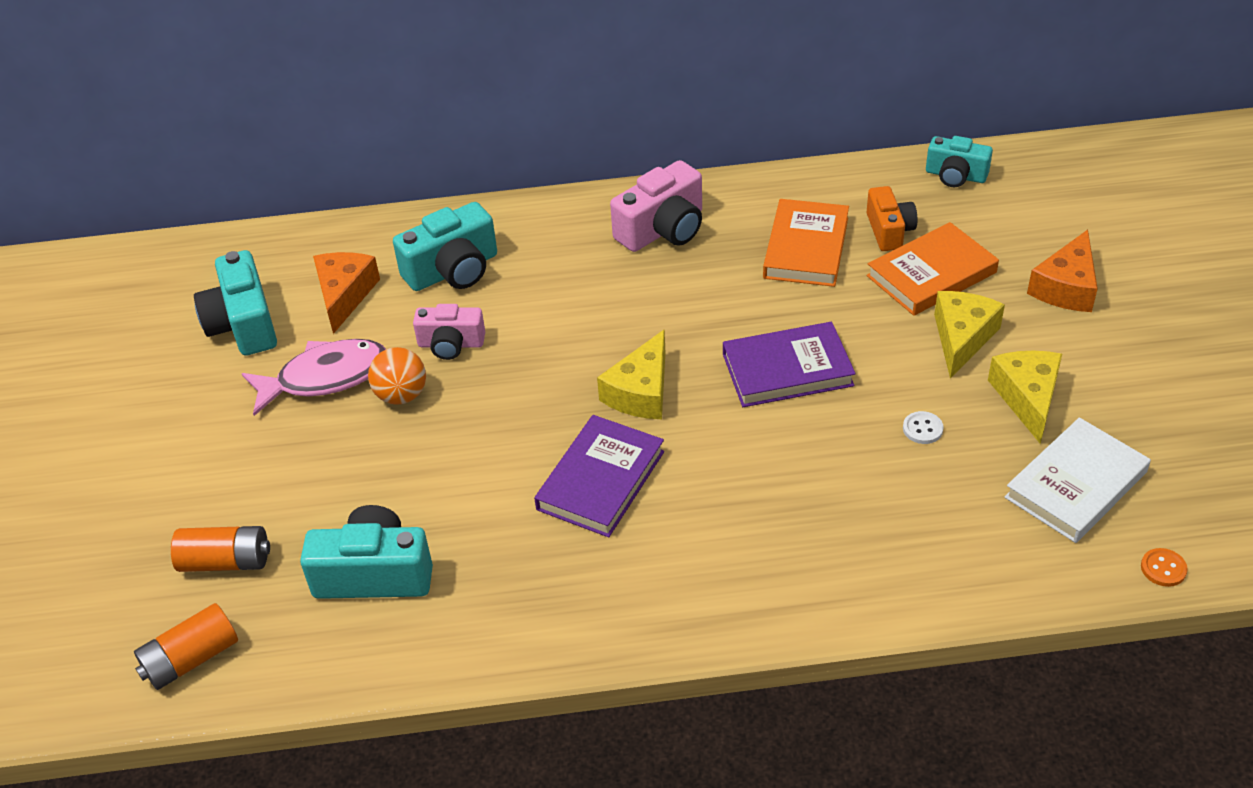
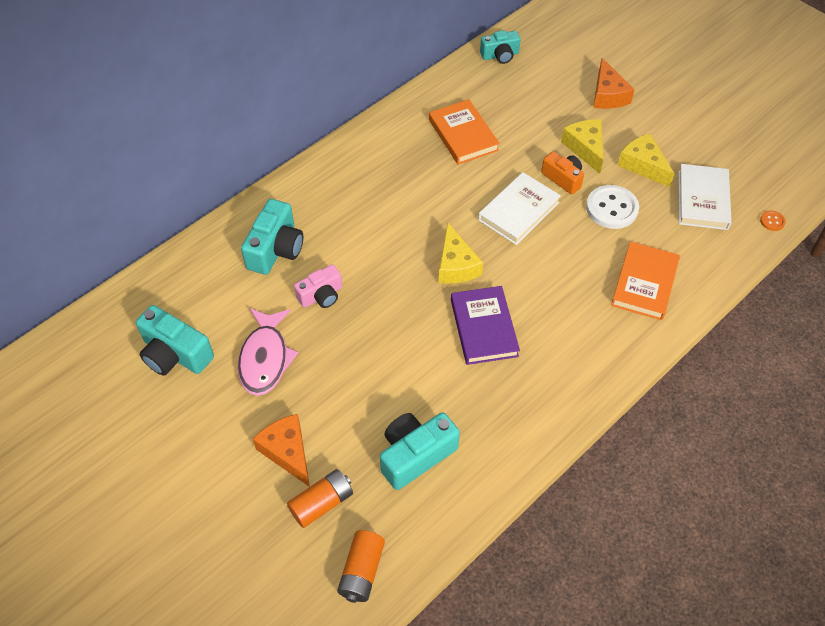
camera: 40 degrees left, 10 degrees up
(325, 378) = (265, 358): pink fish -> pink fish turned 150 degrees clockwise
(344, 295) = (222, 300): orange cheese -> orange cheese (287, 451)
(401, 395) = (323, 343): orange ball -> none
(663, 229) = (375, 162): pink camera -> none
(787, 370) = (518, 211): purple book -> white book
(889, 231) = (496, 104): orange camera -> orange camera (563, 178)
(922, 429) = (611, 208): white button -> white button, size x2.17
(931, 274) = (539, 119): orange book -> orange book (644, 283)

